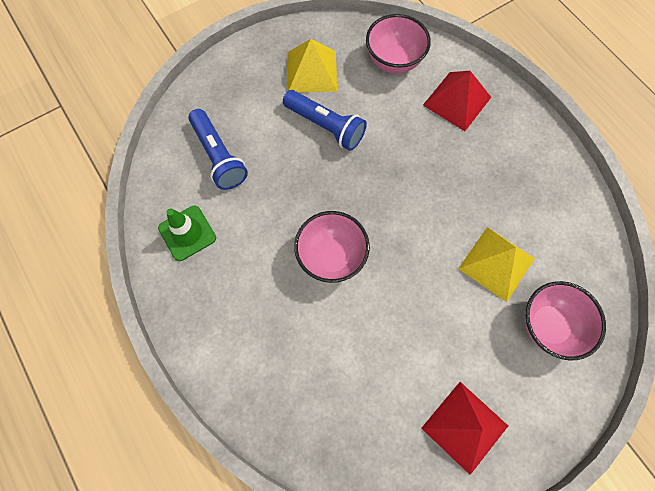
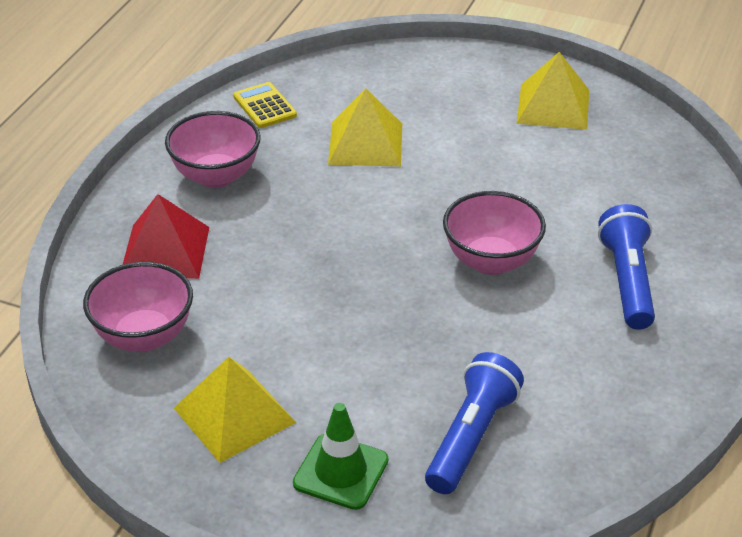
camera: 125 degrees left, 30 degrees down
(187, 233) = (606, 402): green traffic cone -> green traffic cone (341, 472)
(325, 126) = (317, 353): blue flashlight -> blue flashlight (627, 281)
(465, 426) = (553, 106): red pyramid -> yellow pyramid
(548, 326) = (398, 92): pink bowl -> pink bowl (216, 176)
(578, 228) = (265, 106): none -> yellow calculator

